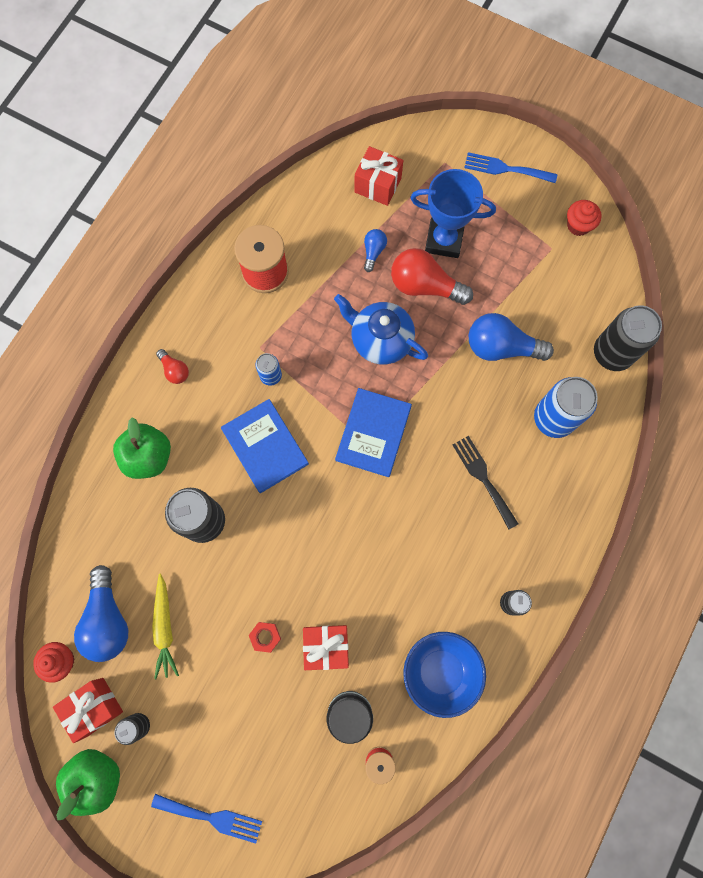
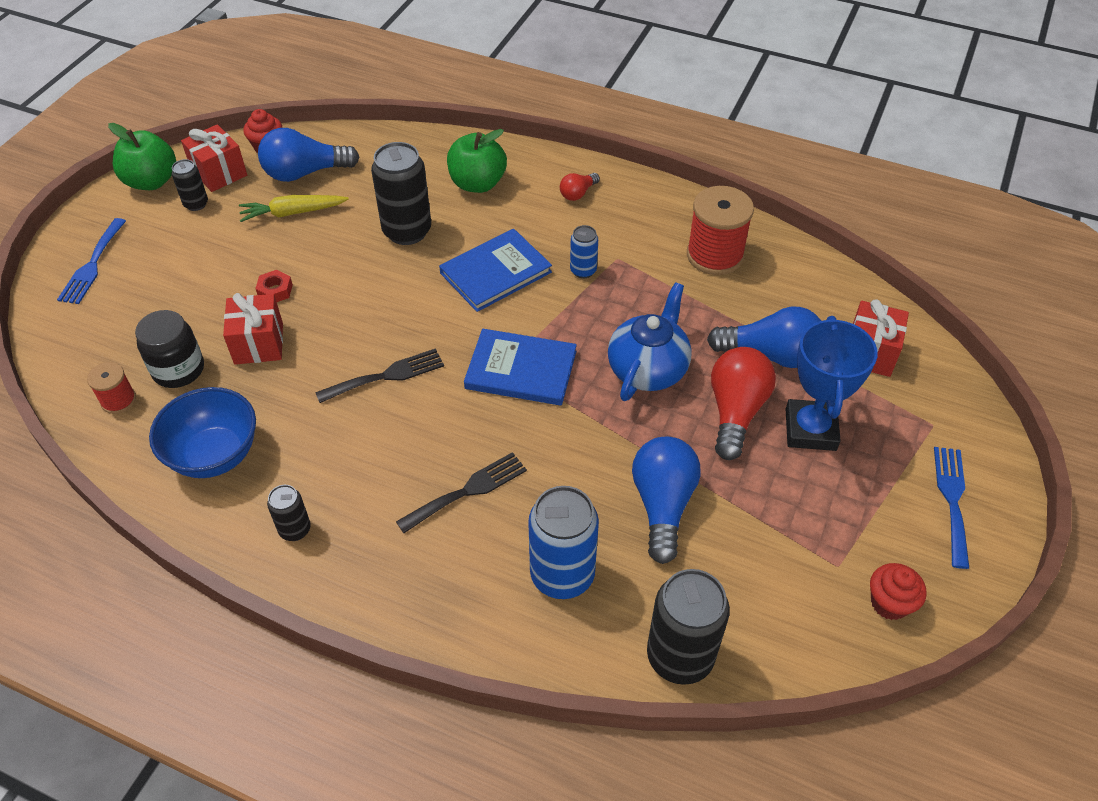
camera: 85 degrees right, 25 degrees down
(370, 537) = (386, 376): none -> black fork
(373, 252) = (771, 354): blue light bulb -> blue light bulb, size x1.98

